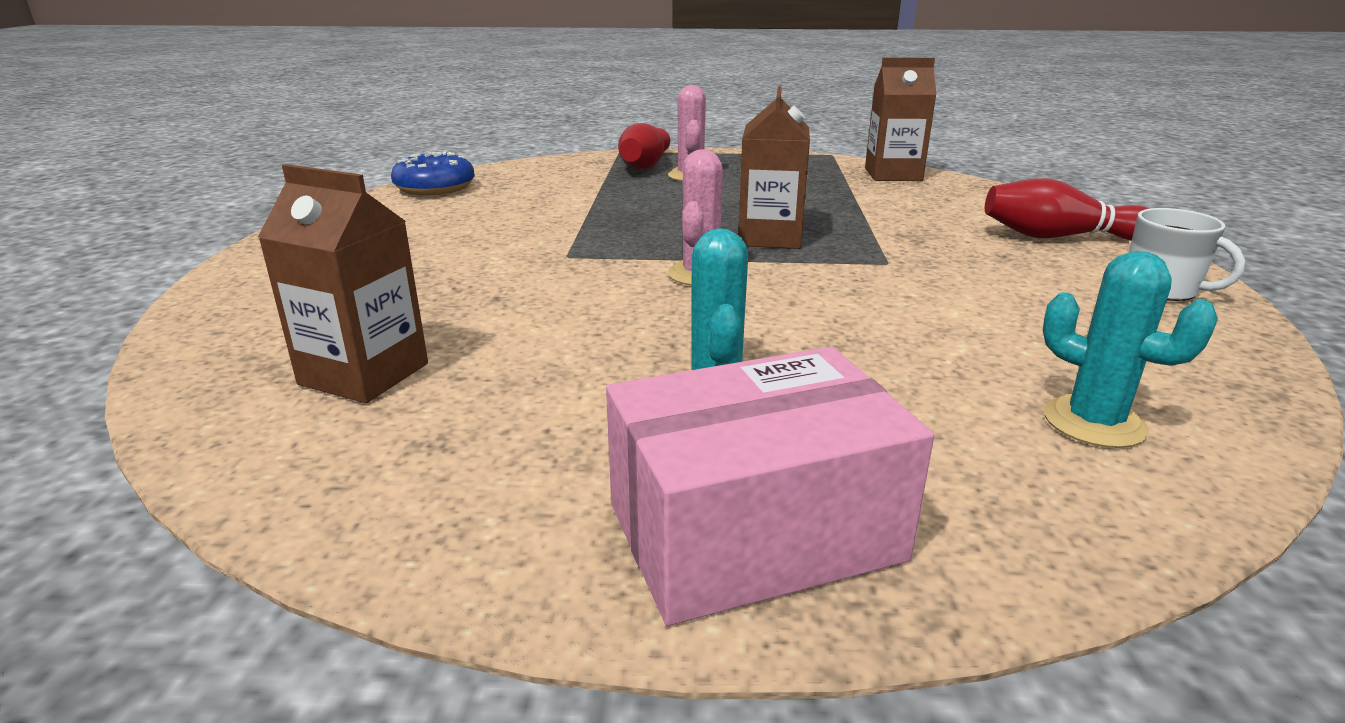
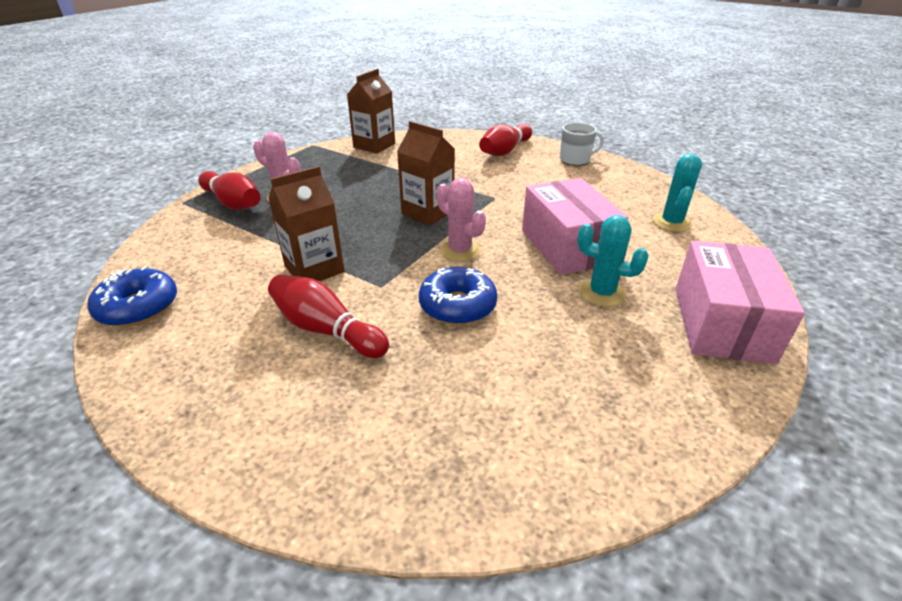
camera: 60 degrees left, 10 degrees up
(364, 374) = (505, 414): brown carton -> brown carton (314, 269)
(459, 254) = (326, 330): none -> red bowling pin
(568, 301) = (457, 305): none -> blue donut
(824, 338) = (567, 246): none -> pink box
(1094, 422) = (671, 222): turquoise cactus -> turquoise cactus turned 60 degrees counterclockwise

